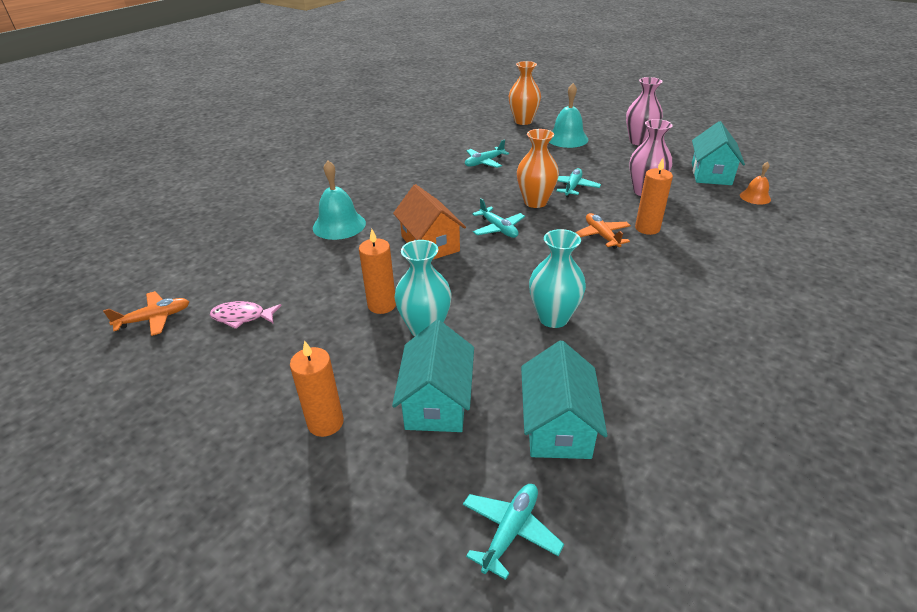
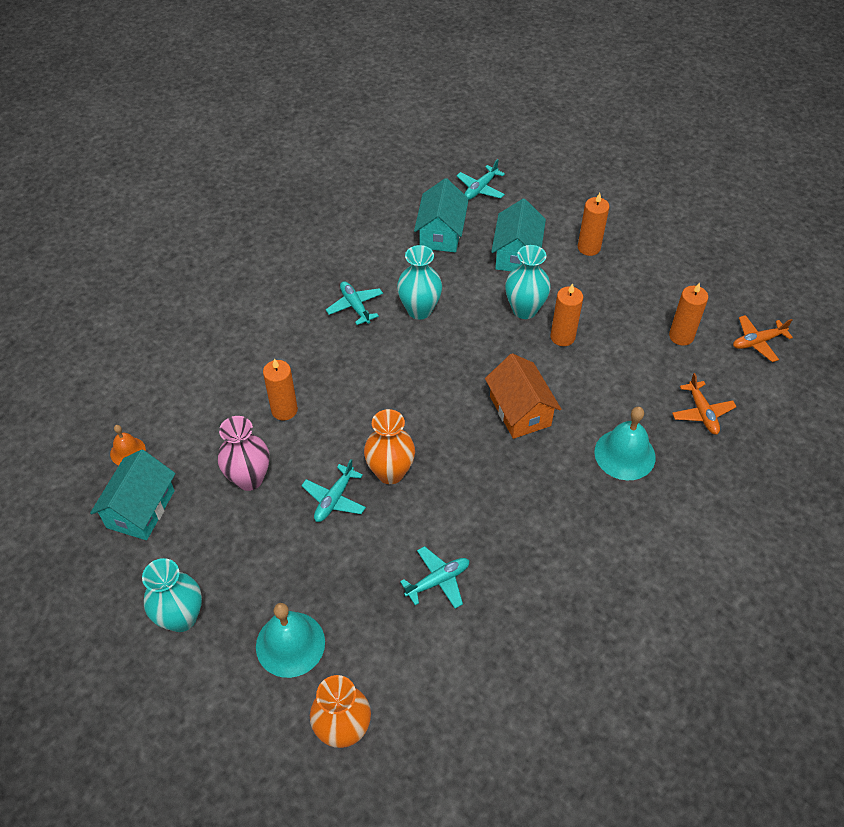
camera: 175 degrees left, 15 degrees up
(242, 317) = (681, 336): pink fish -> orange candle
(498, 229) = (444, 427): turquoise plane -> turquoise plane (355, 306)
(601, 236) = (338, 404): orange plane -> orange plane (702, 413)
(639, 141) = (181, 618): pink vase -> turquoise vase

